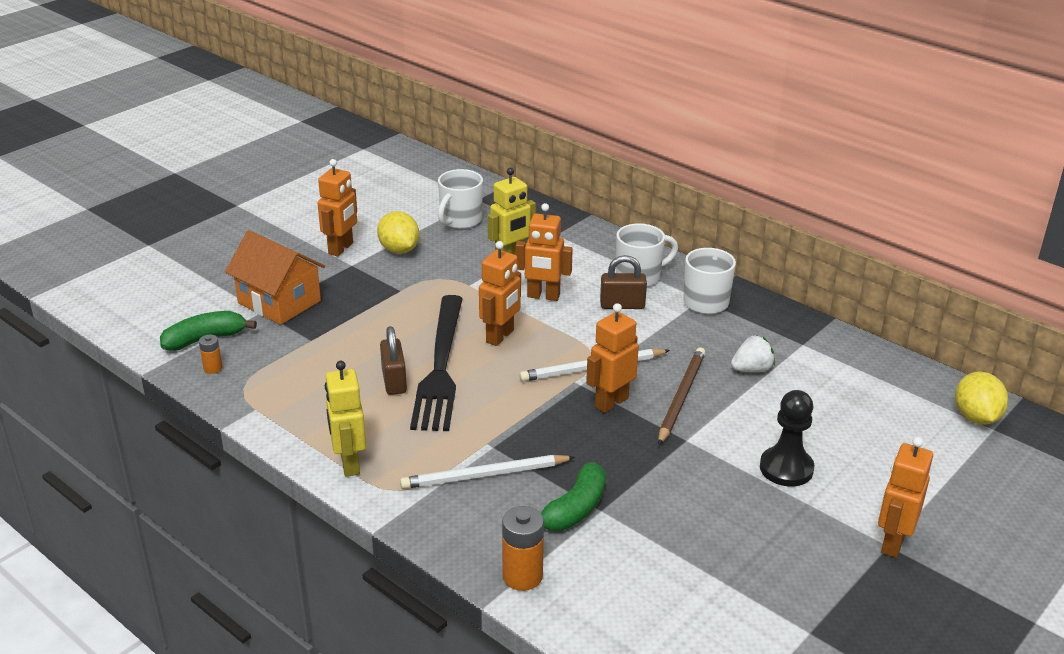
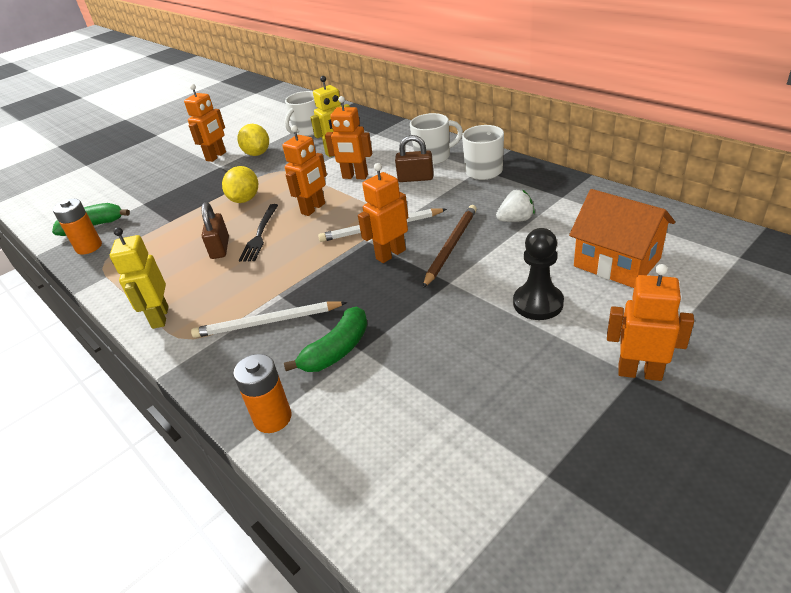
camera: 10 degrees right, 5 degrees up
(213, 368) = (89, 247): orange battery -> orange battery, size x1.77
(279, 302) = (157, 196): orange house -> orange house (616, 262)
(441, 366) = (260, 234): black fork -> black fork, size x0.54
(892, 542) = (639, 372): orange robot -> orange robot turned 75 degrees clockwise
(976, 417) = (721, 247): yellow lemon -> yellow lemon (245, 199)

